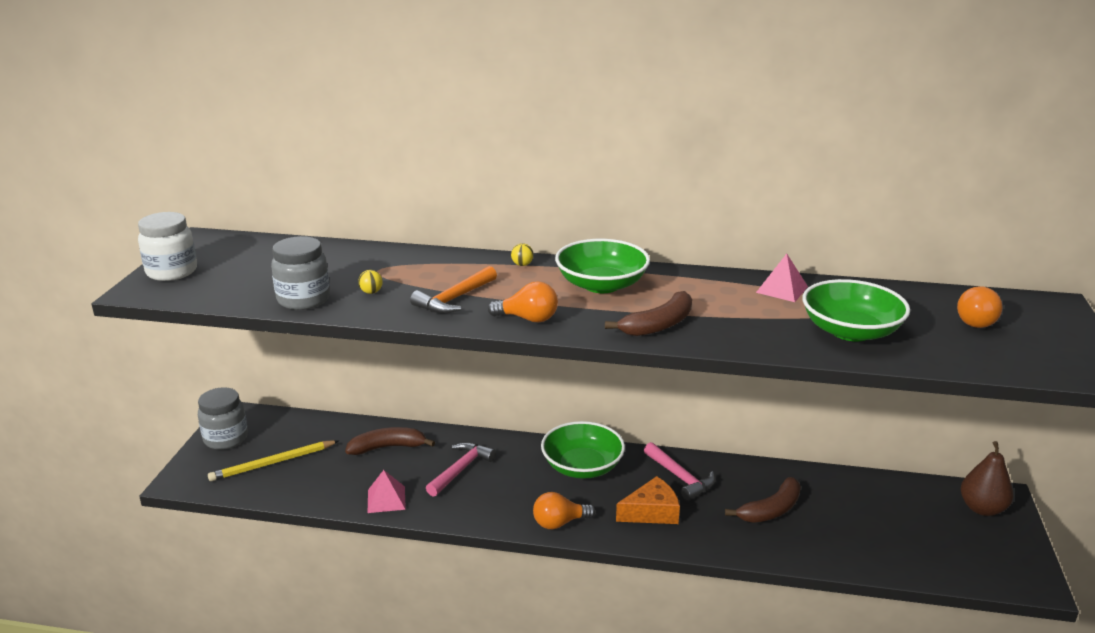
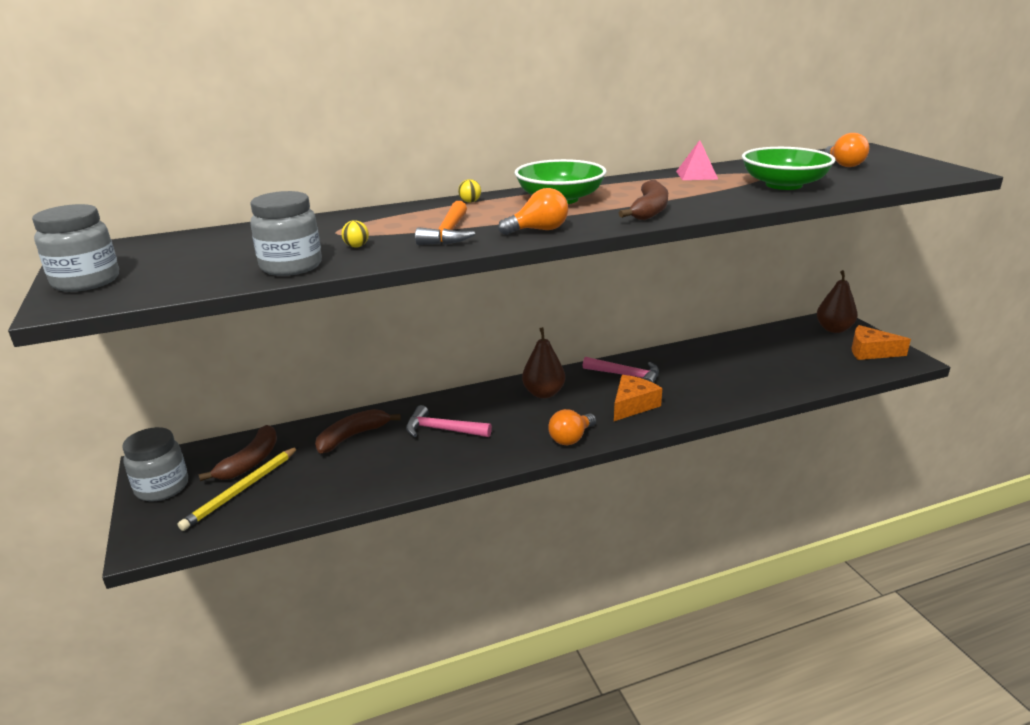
camera: 30 degrees left, 0 degrees up
(172, 272) = (86, 281): white jar -> grey jar
(386, 499) = (396, 477): pink pyramid -> none
(461, 469) = (442, 430): pink hammer -> pink hammer turned 75 degrees counterclockwise
(582, 466) = (543, 393): green bowl -> brown pear
(770, 510) = (712, 374): brown banana -> brown banana (250, 461)
(993, 553) = (871, 352): none -> orange cheese

